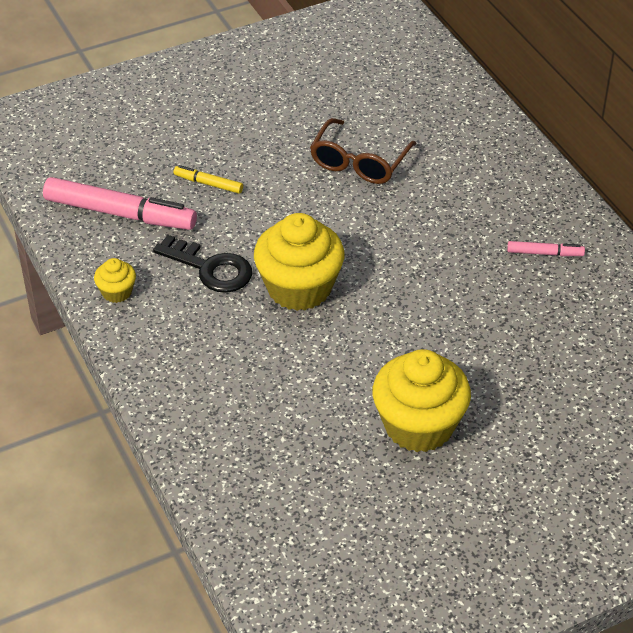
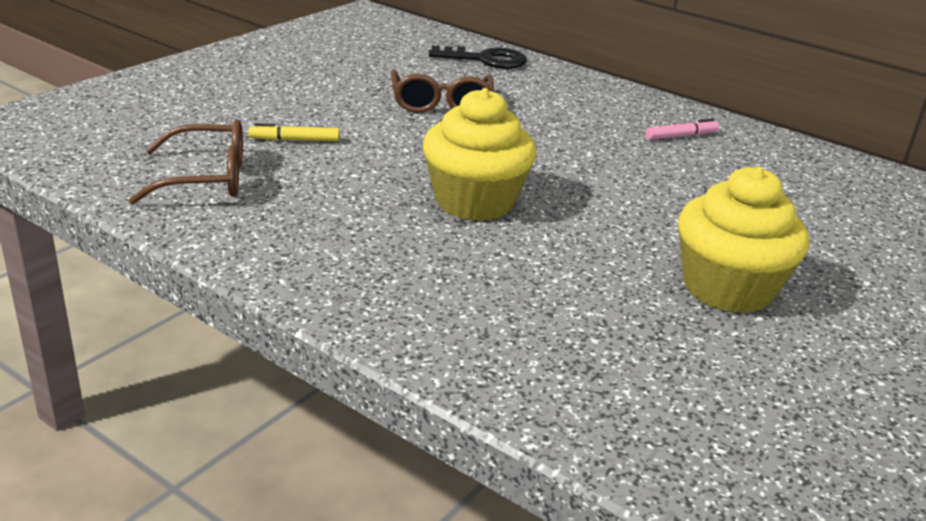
camera: 30 degrees left, 15 degrees down
(117, 292) = (255, 246): yellow cupcake -> none
(120, 213) = (205, 178): pink marker -> brown glasses
(210, 268) = (358, 204): black key -> black key (486, 60)

